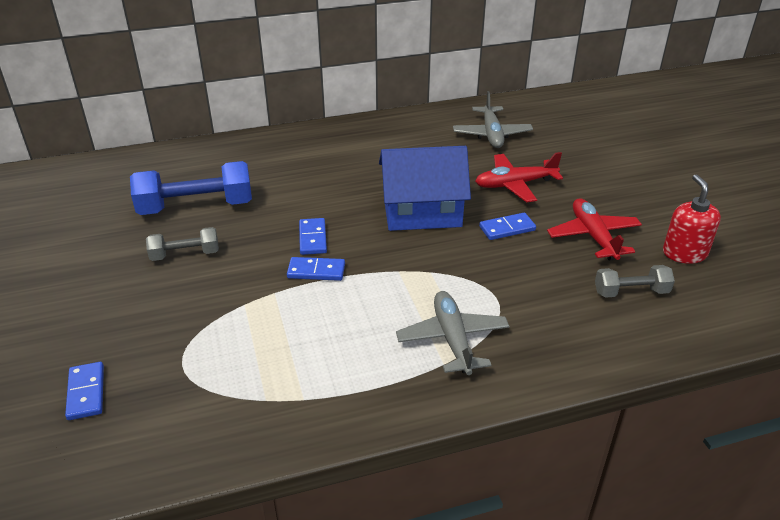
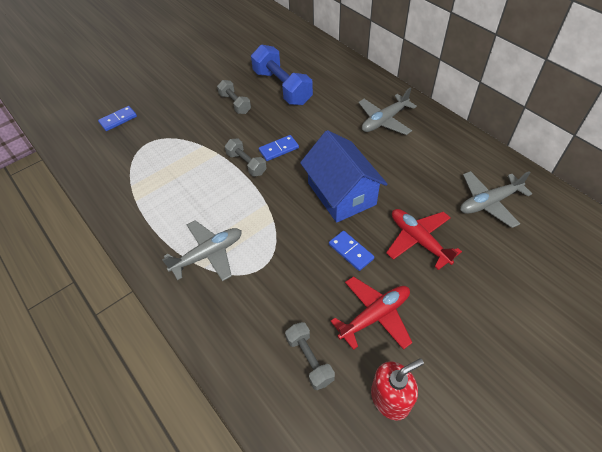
camera: 70 degrees right, 15 degrees up
(316, 271) = (246, 164): blue domino -> grey dumbbell
(333, 153) = (384, 121): none -> grey plane

